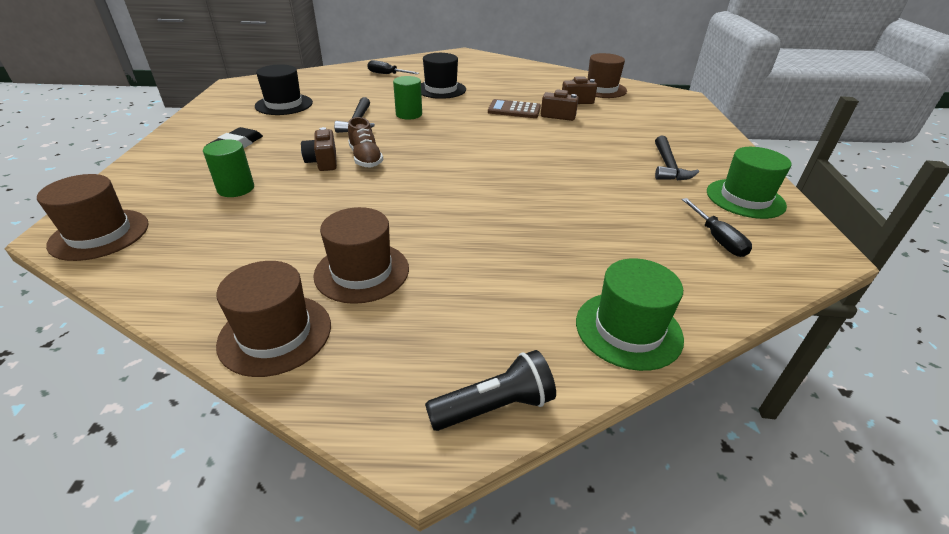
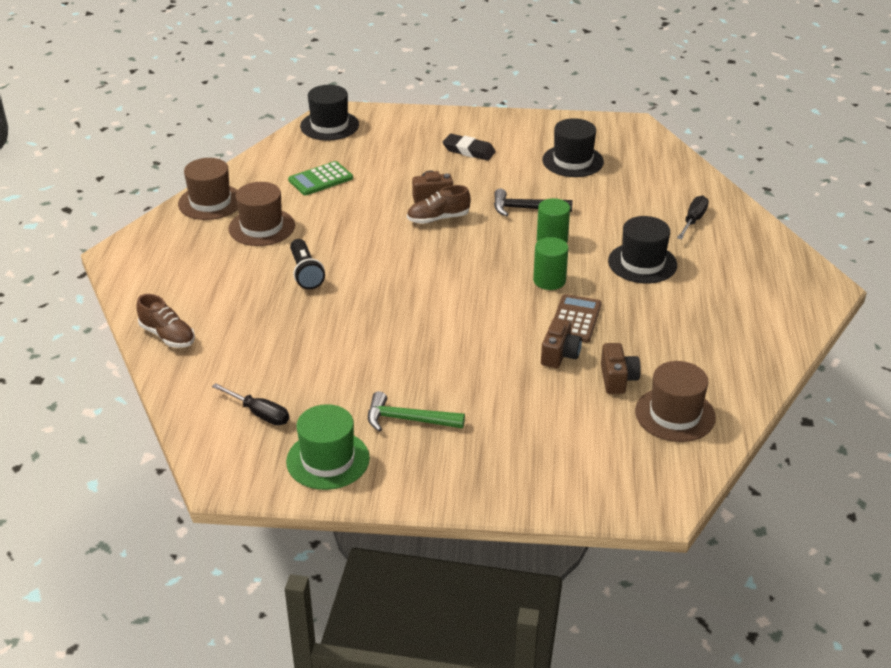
camera: 95 degrees right, 0 degrees up
(99, 234) = (329, 125): brown hat -> black hat
(236, 188) = (386, 163): green cylinder -> green cylinder (549, 280)
(252, 232) = (320, 179): none -> green calculator
(494, 406) = (128, 276): black flashlight -> black flashlight (305, 273)
(628, 329) = (167, 336): green hat -> brown shoe
(668, 166) = (408, 420): black hammer -> green hammer
(717, 239) = (260, 414): black screwdriver -> black screwdriver turned 135 degrees counterclockwise

